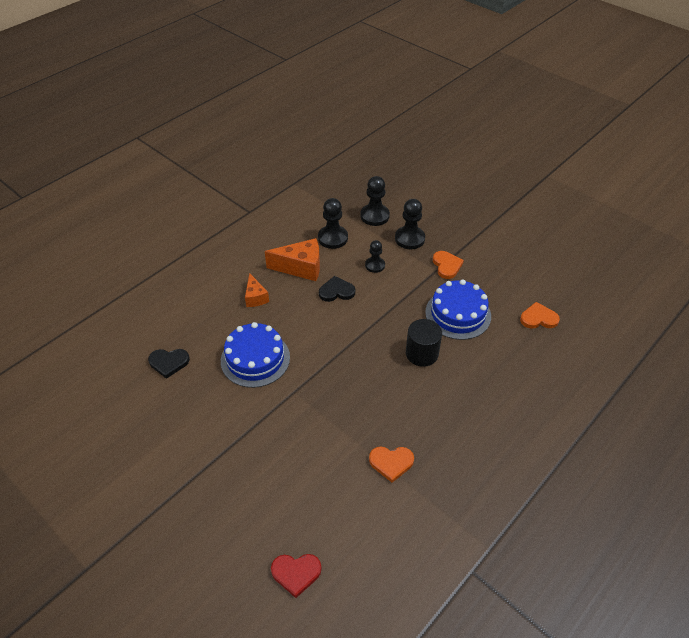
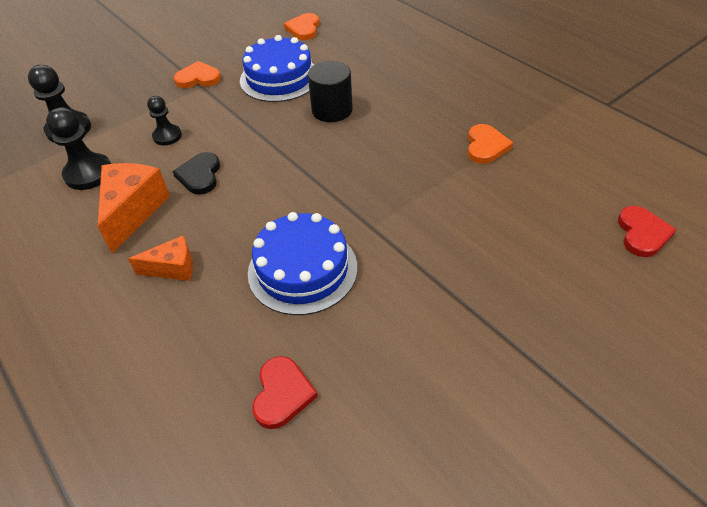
camera: 80 degrees left, 0 degrees up
(169, 363) = (282, 394): black heart -> red heart
(409, 239) = (134, 102): black pawn -> none

